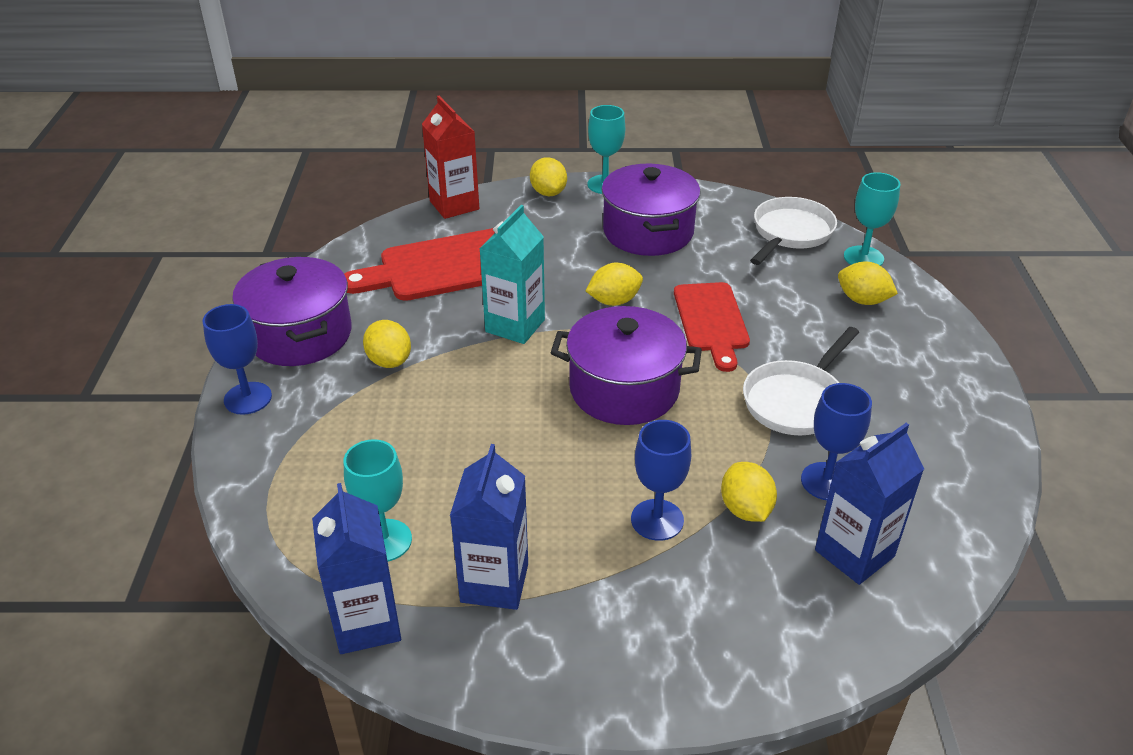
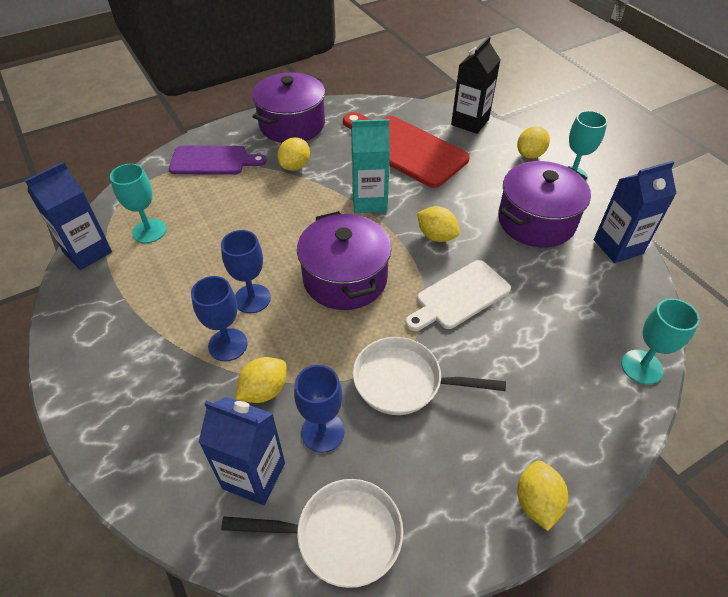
camera: 60 degrees right, 10 degrees up
(248, 398) = (228, 133): blue goblet -> blue goblet (252, 298)
(294, 433) = (212, 161): none -> purple cutting board
(454, 205) = (470, 122): red carton -> black carton
(494, 583) = (137, 289): blue carton -> blue carton (618, 247)
(711, 321) = (459, 296): red cutting board -> white cutting board
(790, 233) = (625, 304): white pan -> white pan (341, 535)
(862, 300) = (575, 386): yellow lemon -> yellow lemon (536, 502)

